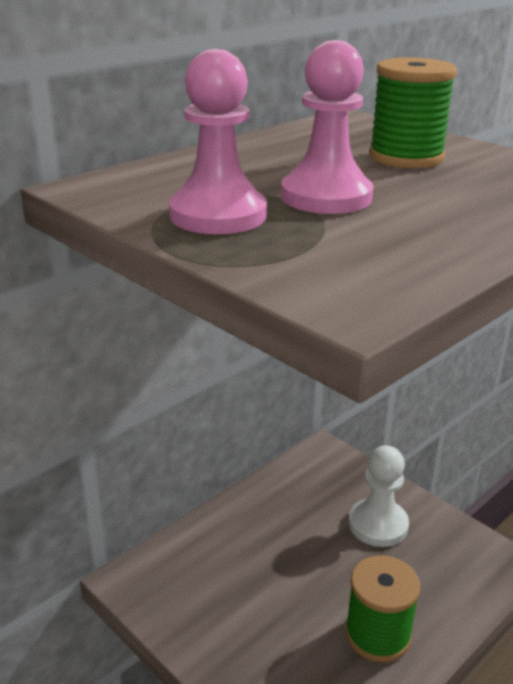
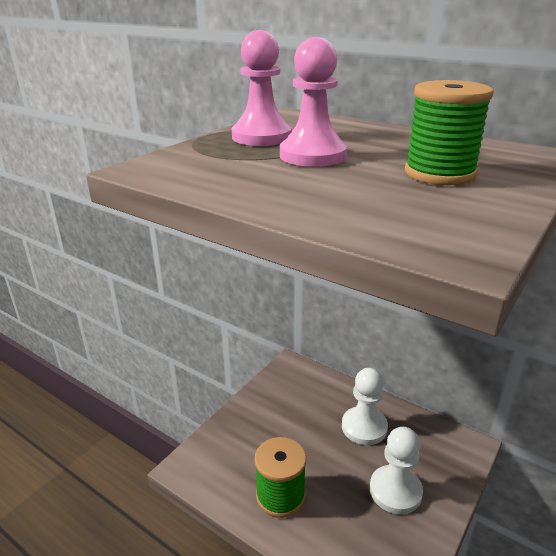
camera: 80 degrees right, 0 degrees up
(279, 526) = (364, 427): none -> white pawn

